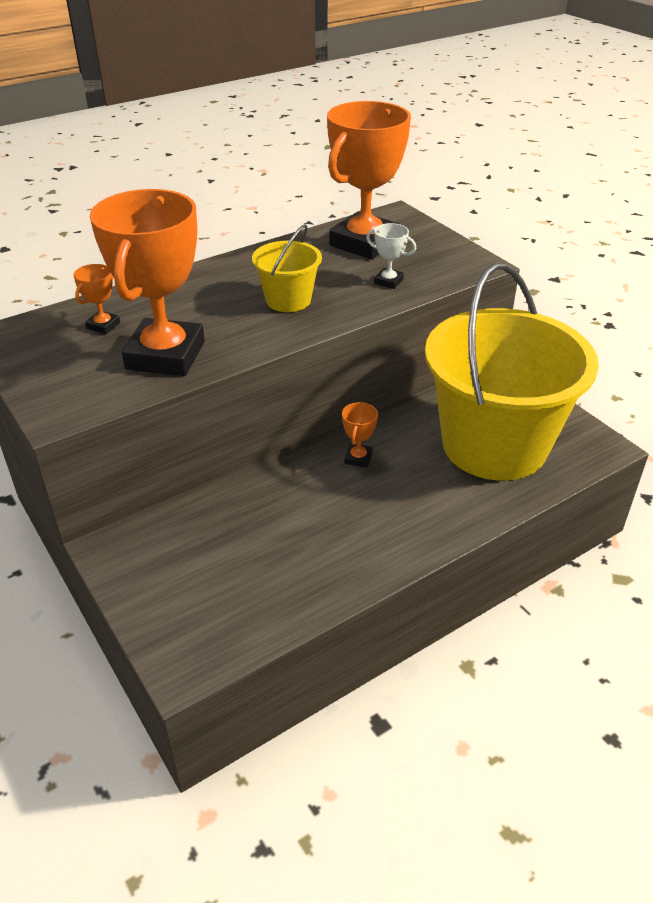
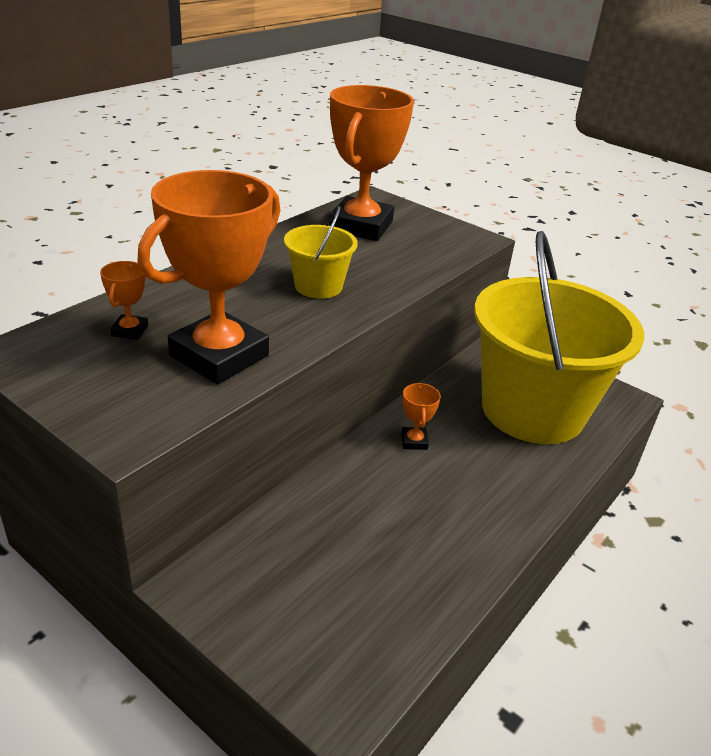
camera: 20 degrees left, 5 degrees down
(165, 355) = (219, 356): orange trophy -> orange trophy turned 45 degrees clockwise
(388, 281) = (406, 260): white trophy -> none

